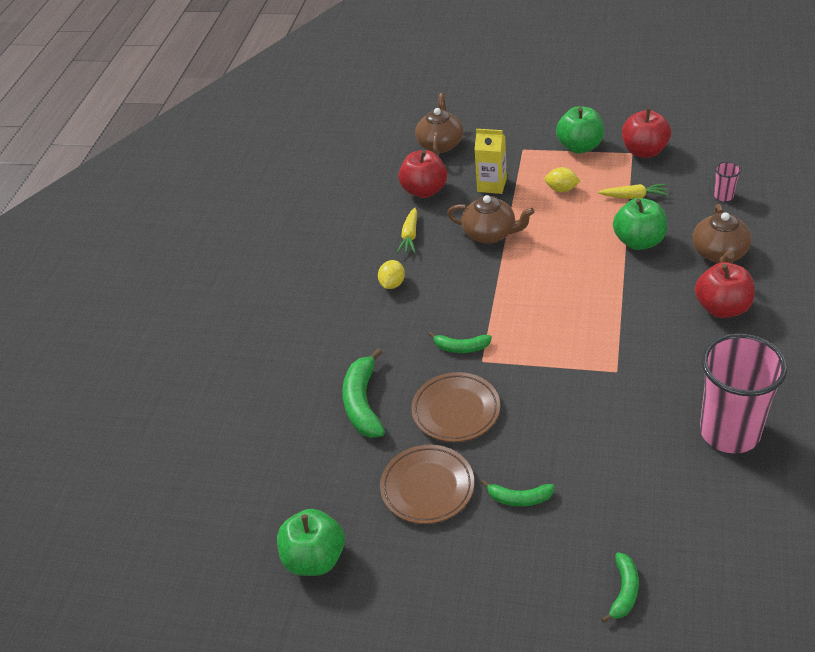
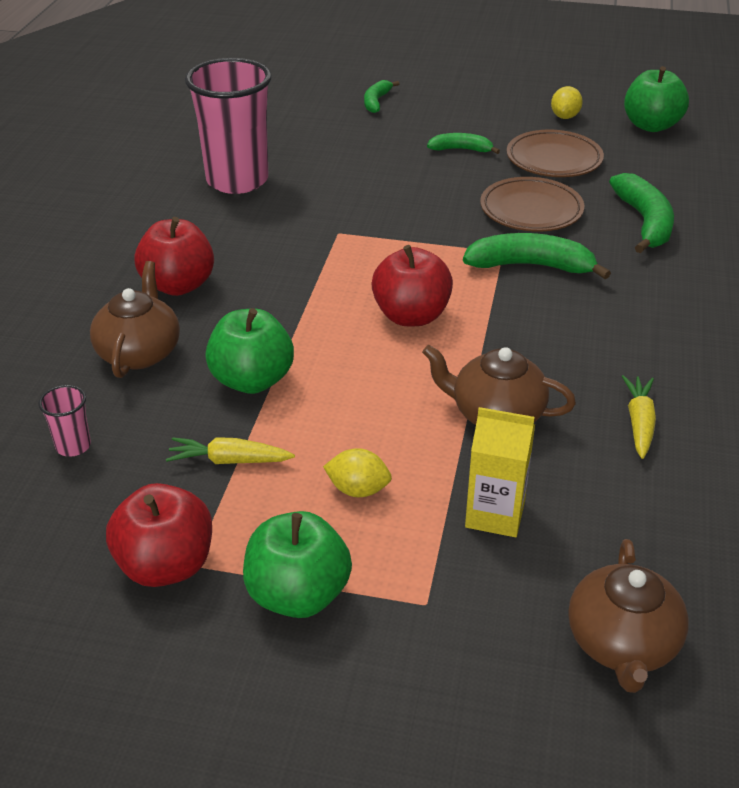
camera: 175 degrees right, 5 degrees down
(392, 284) = (647, 348): yellow lemon -> yellow lemon (565, 116)
(424, 190) = (633, 515): red apple -> red apple (411, 316)
(461, 347) = (531, 266): green banana -> green banana, size x1.70

